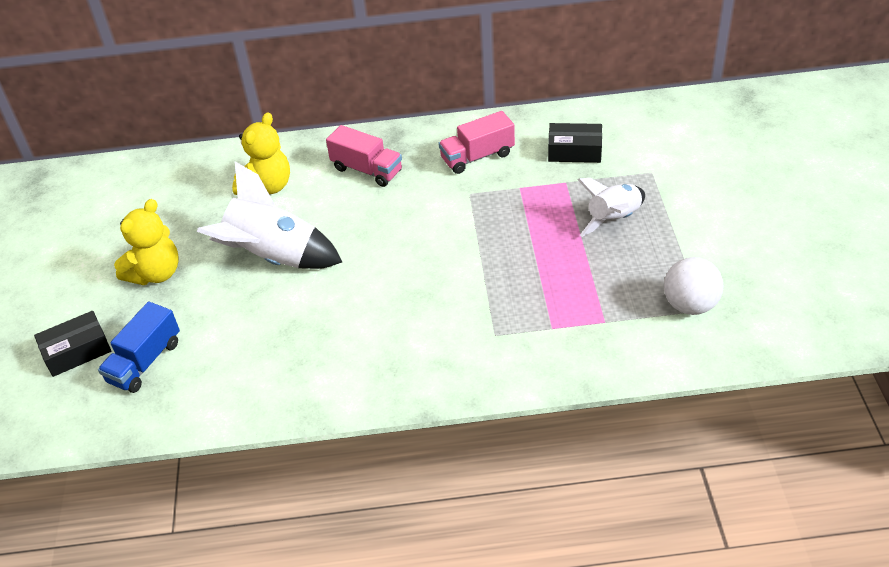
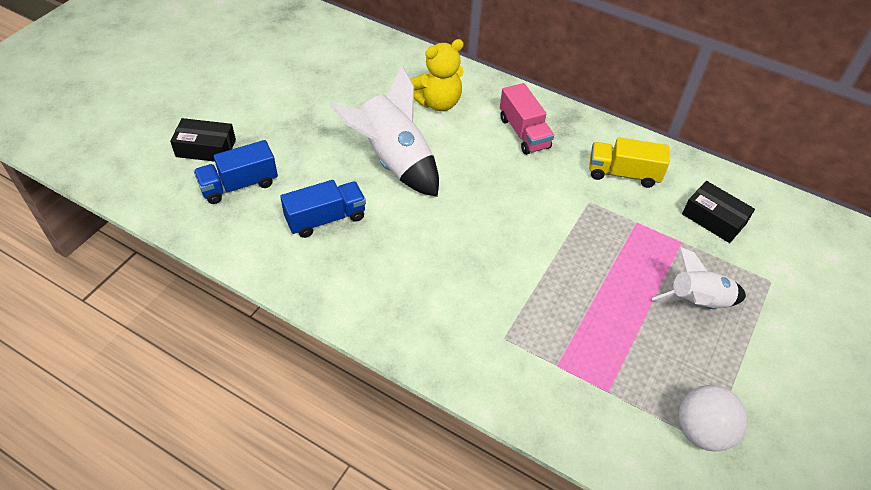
camera: 30 degrees right, 5 degrees up
(156, 273) = (305, 122): yellow teddy bear -> none
(257, 339) = (326, 219): none -> blue truck
(477, 156) = (623, 174): pink truck -> yellow truck

